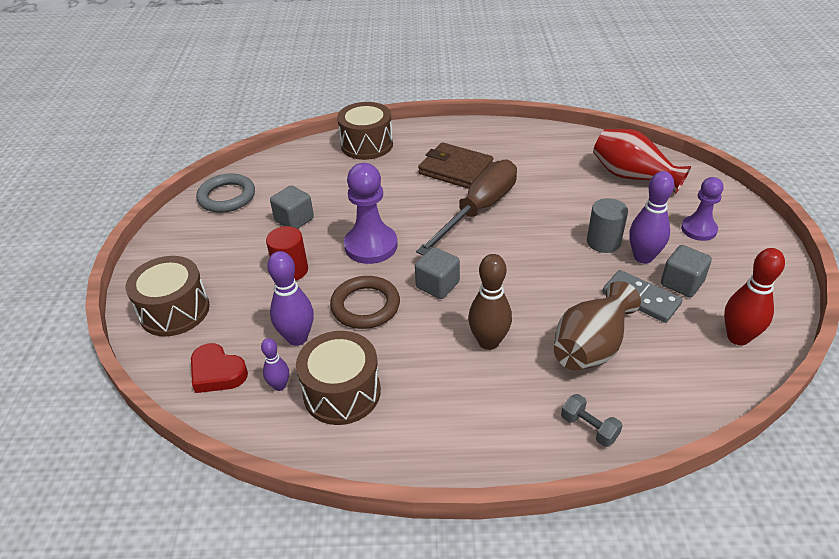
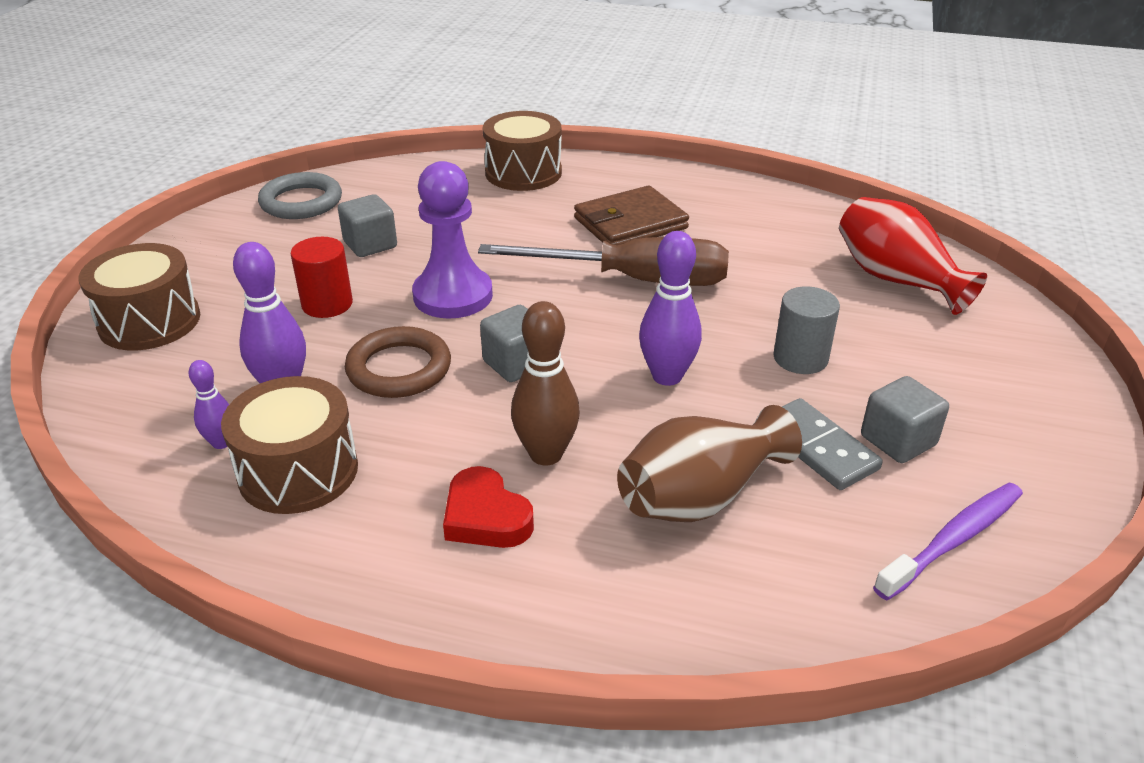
camera: 15 degrees right, 5 degrees down
(217, 372) = (153, 407): red heart -> red heart (485, 516)
(455, 169) = (630, 223): brown wallet -> brown wallet turned 75 degrees counterclockwise
(478, 210) = (633, 280): brown screwdriver -> brown screwdriver turned 45 degrees clockwise
(589, 428) = (631, 611): grey dumbbell -> none
(643, 257) = (853, 391): purple bowling pin -> purple bowling pin (667, 376)
(698, 229) = (967, 371): purple pawn -> none
(738, 337) = (953, 540): red bowling pin -> purple toothbrush

